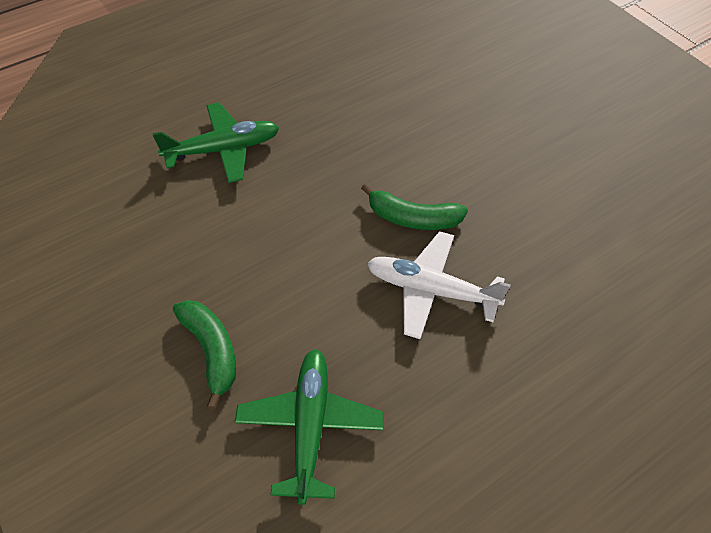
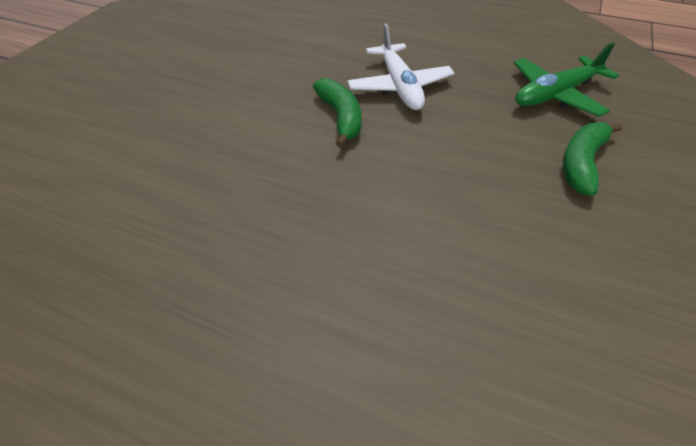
camera: 120 degrees left, 5 degrees down
(223, 150) = (375, 302): green plane -> none

